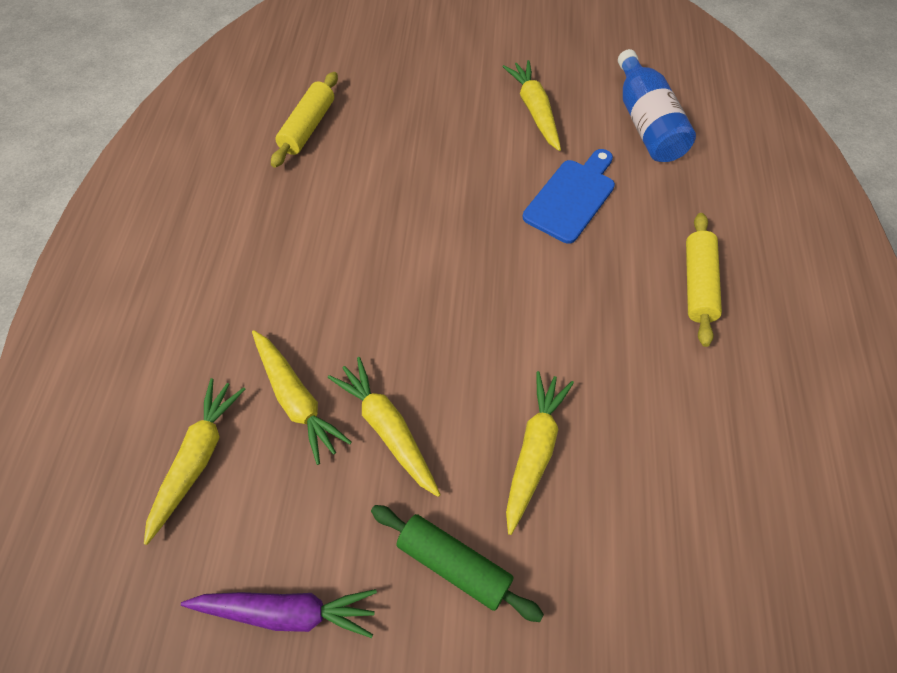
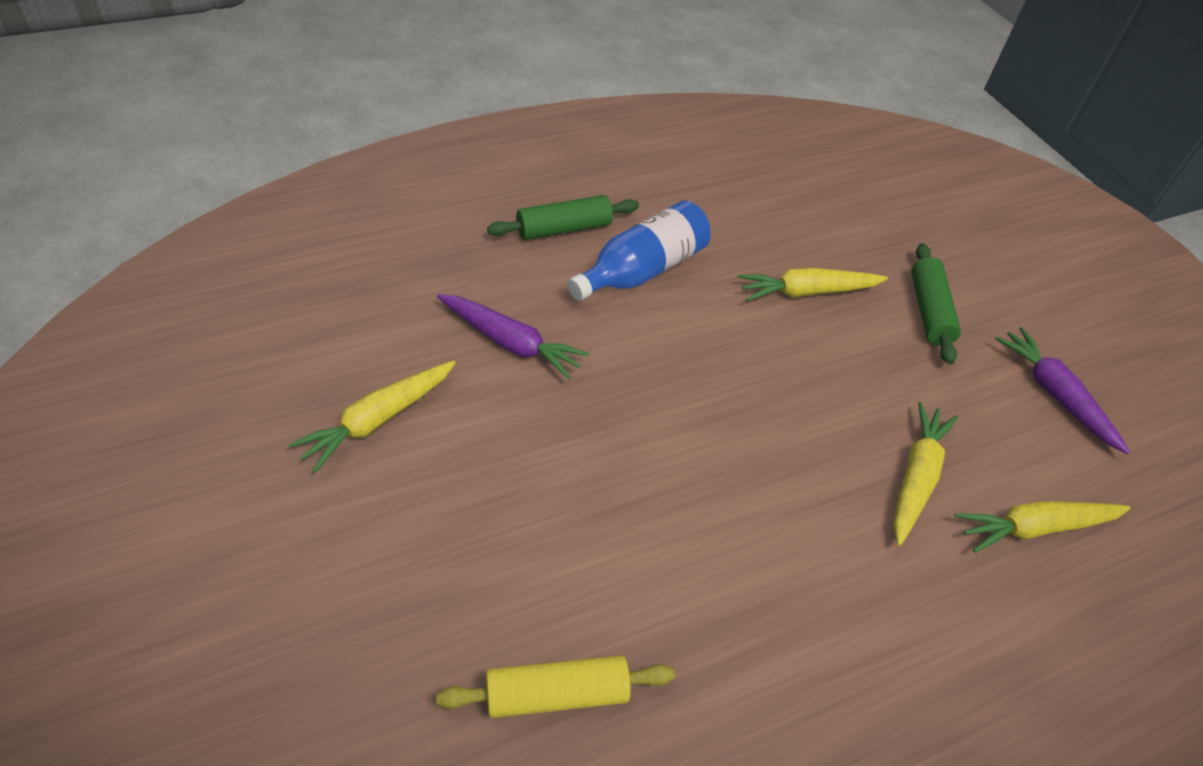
camera: 125 degrees left, 10 degrees down
(388, 429) = (876, 393): yellow carrot -> none
(572, 197) = (510, 342): blue cutting board -> purple carrot
(646, 123) = (350, 307): blue bottle -> blue bottle (642, 270)
(698, 284) = (564, 229): yellow rolling pin -> green rolling pin

